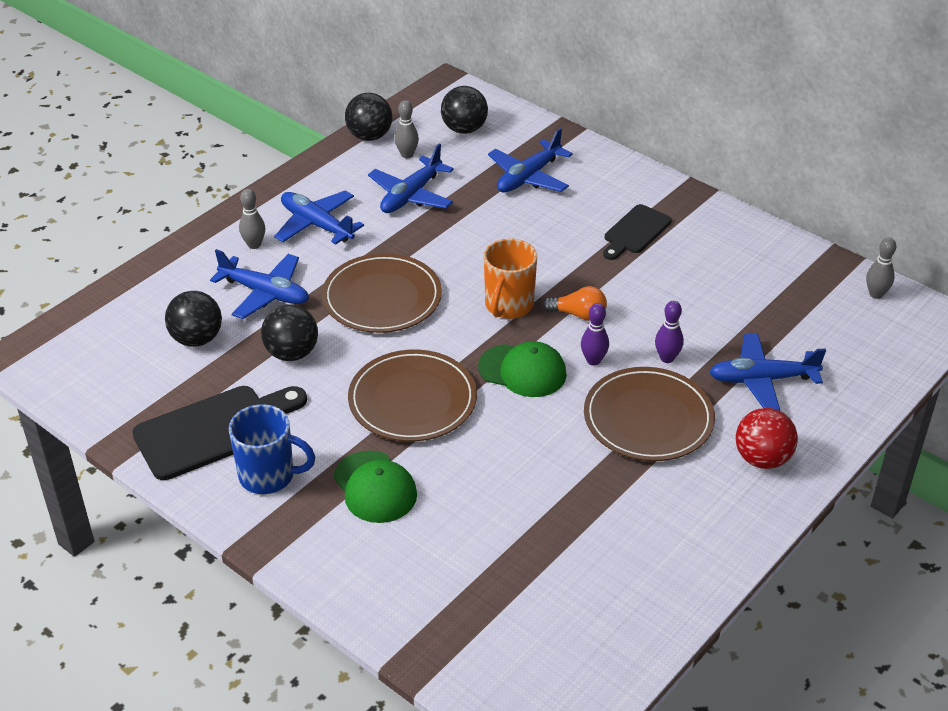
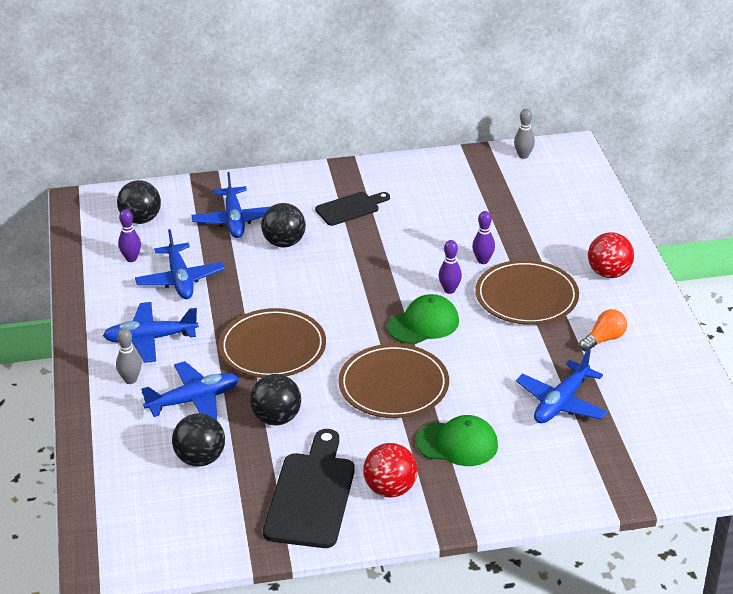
camera: 50 degrees left, 5 degrees down
(268, 476) = (390, 489): blue mug -> red ball
(369, 136) = (84, 264): black ball -> black ball (284, 243)
(407, 155) = (131, 258): grey bowling pin -> purple bowling pin
(508, 306) = (353, 297): orange mug -> none
(578, 314) = (399, 273): orange light bulb -> orange light bulb (604, 339)
(635, 232) = (350, 208): black cutting board -> black cutting board turned 105 degrees counterclockwise
(762, 379) = (544, 236): blue plane -> blue plane (561, 402)

